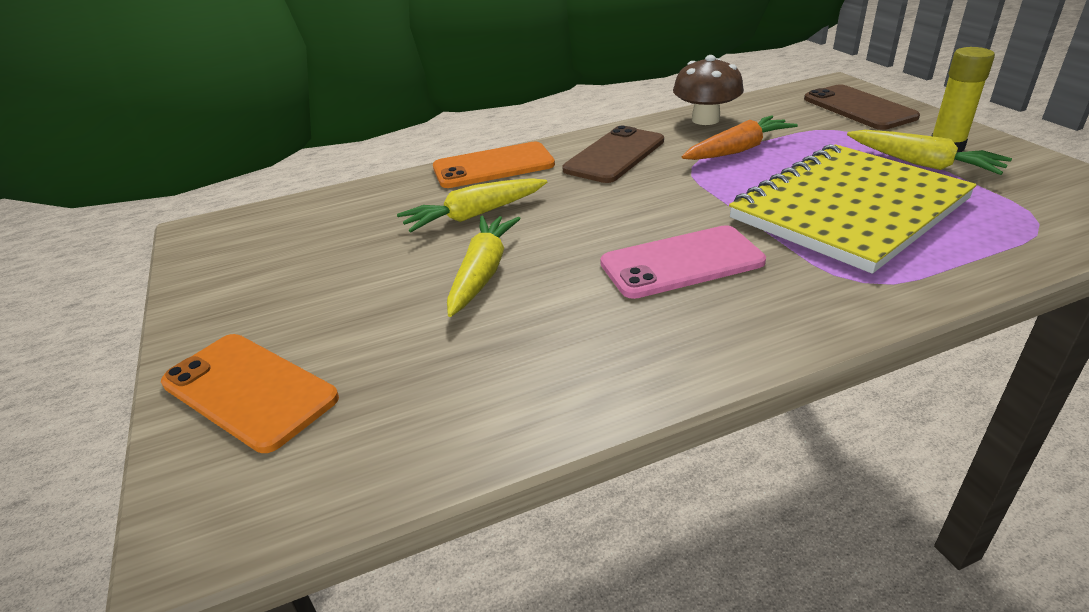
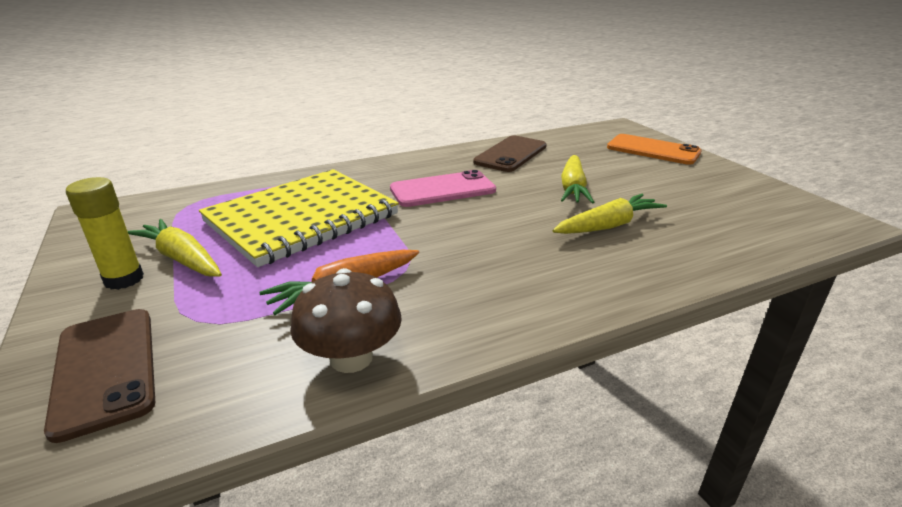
camera: 175 degrees right, 5 degrees down
(493, 166) = (630, 281): orange phone -> none
(614, 155) = (489, 289): brown phone -> brown phone (510, 154)

